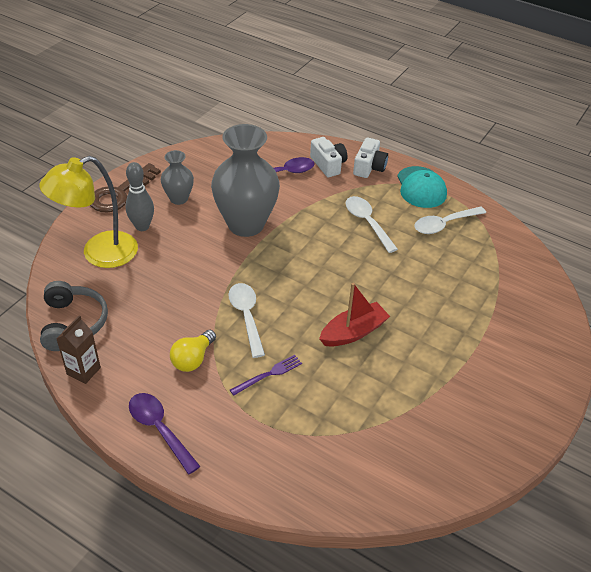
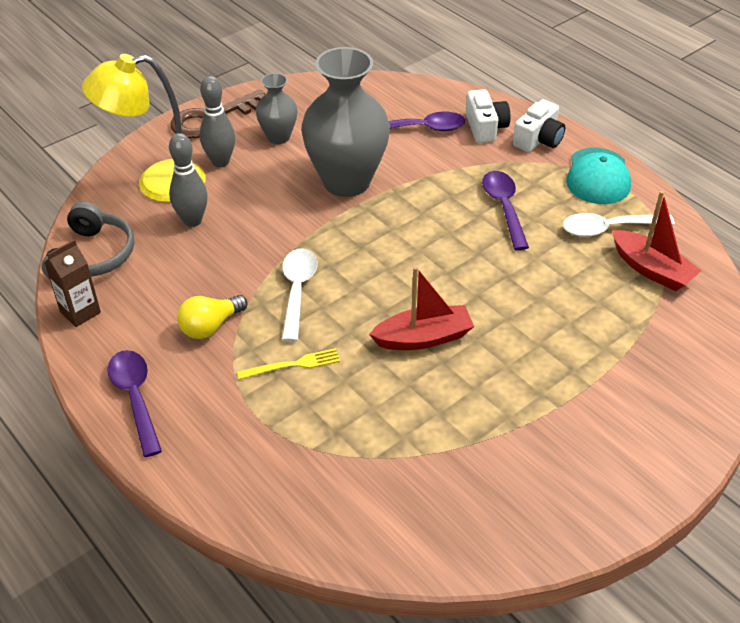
camera: 20 degrees right, 0 degrees up
(141, 278) = (192, 220): none -> grey bowling pin
(268, 374) = (293, 365): purple fork -> yellow fork
(367, 222) = (504, 207): white spoon -> purple spoon
(484, 248) = (651, 269): none -> red boat

